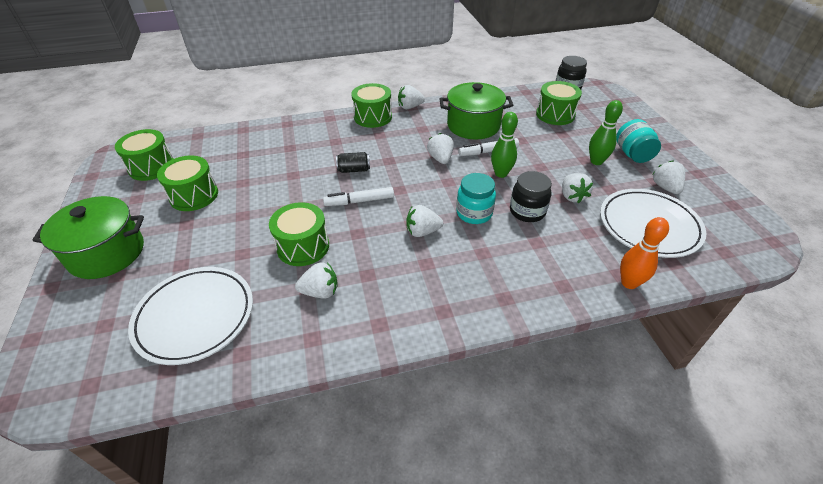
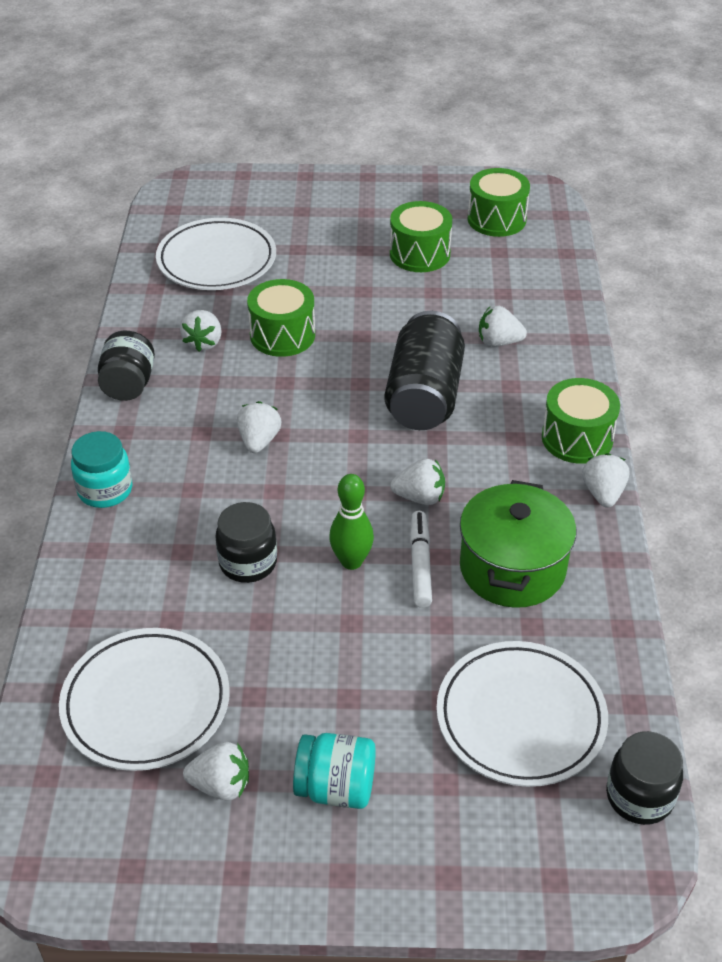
camera: 105 degrees right, 0 degrees up
(107, 253) = (339, 202): green pot -> none
(354, 170) = (424, 396): black can -> black can, size x2.31
(359, 201) = (348, 392): white marker -> none
(387, 326) = (128, 385): none -> black jar
(474, 213) = (271, 502): turquoise jar -> turquoise jar (105, 490)
(555, 114) = (520, 718): green drum -> white plate
(572, 196) = (257, 633): white strawberry -> white strawberry (498, 342)
(596, 161) = (335, 713): green bowling pin -> none
(629, 283) = (62, 620): orange bowling pin -> none

